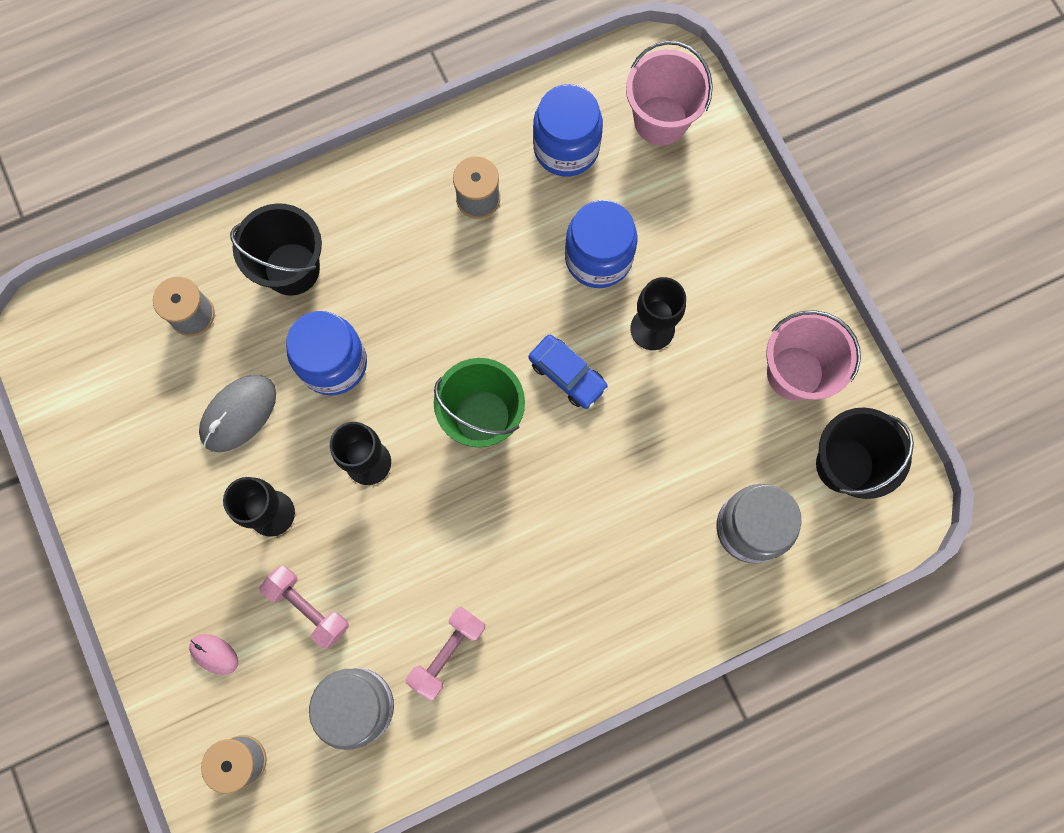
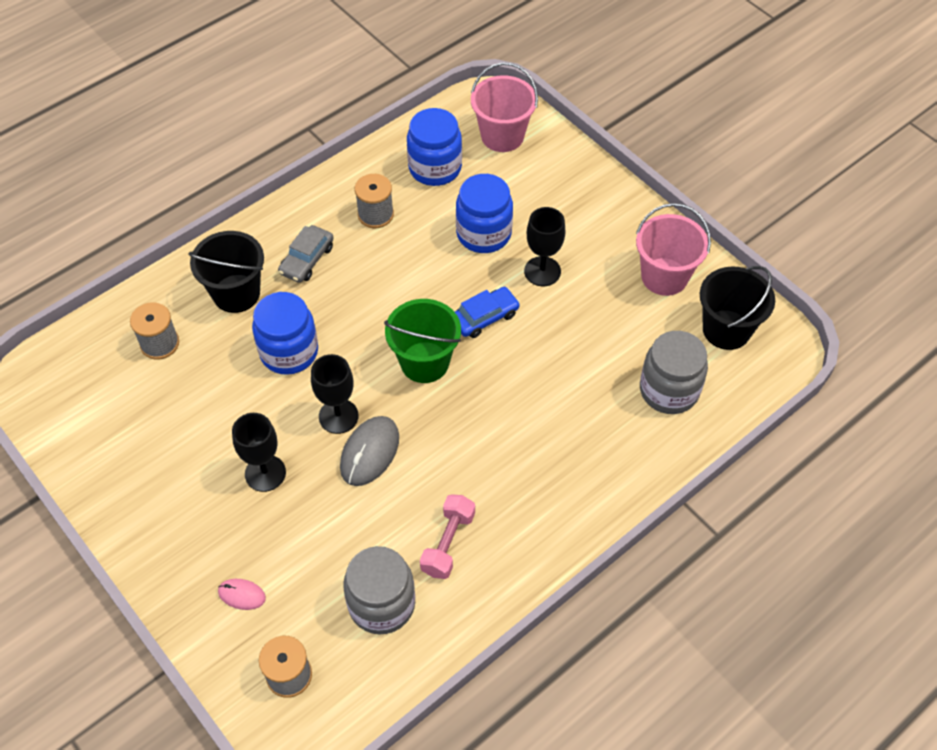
camera: 15 degrees left, 20 degrees down
(238, 414) = (217, 406): grey mouse -> grey mouse (370, 452)
(308, 607) = (316, 537): pink dumbbell -> none
(383, 242) = (307, 260): none -> grey car
(567, 374) = (485, 317): blue car -> blue car turned 60 degrees counterclockwise

